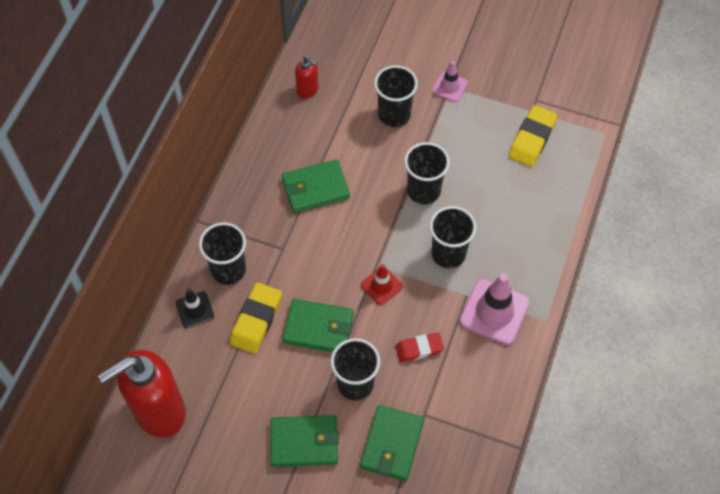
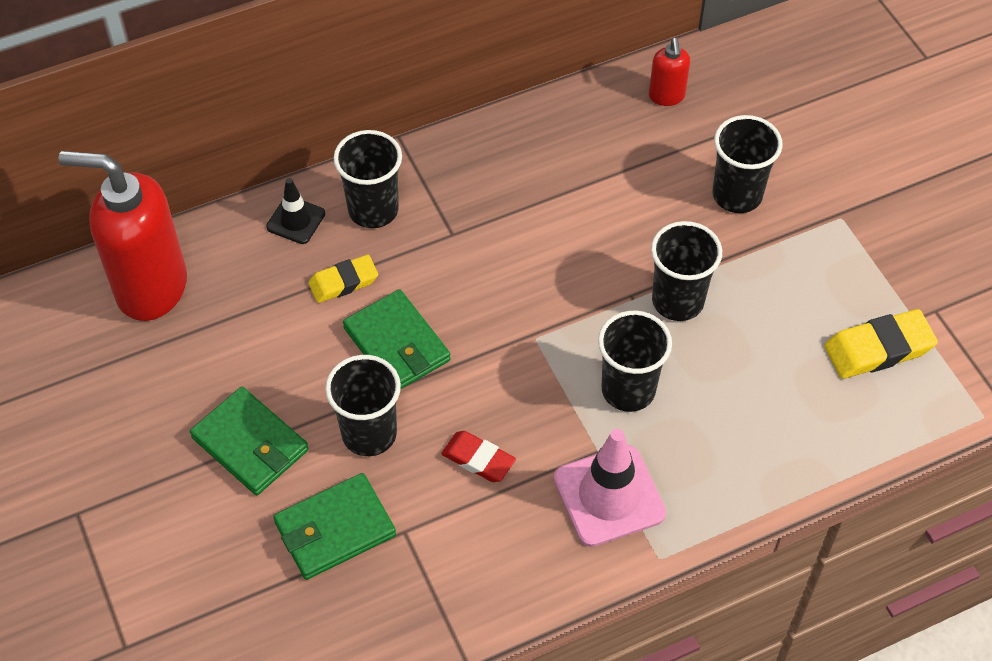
camera: 45 degrees right, 5 degrees down
(256, 320) = (343, 282): yellow eraser -> yellow eraser, size x0.67
(315, 188) = (558, 202): green wallet -> none
(381, 286) = (513, 359): red traffic cone -> none
(449, 87) = (840, 215): pink traffic cone -> none

